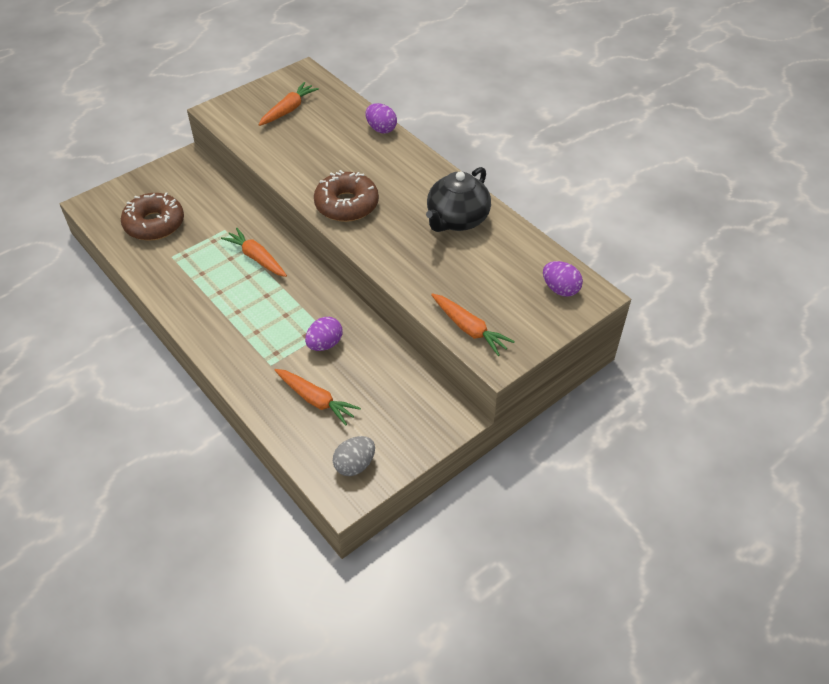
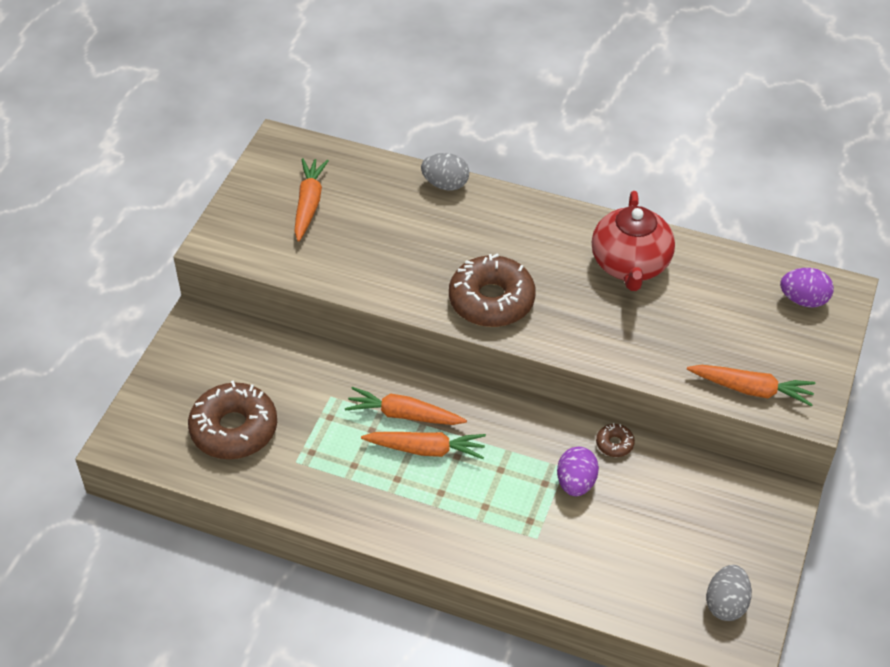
camera: 30 degrees left, 0 degrees up
(316, 400) = (622, 553): orange carrot -> orange carrot (426, 449)
(371, 332) = (614, 444): none -> brown donut
(381, 129) = (445, 184): purple egg -> grey egg
(457, 220) = (630, 265): black teapot -> red teapot

